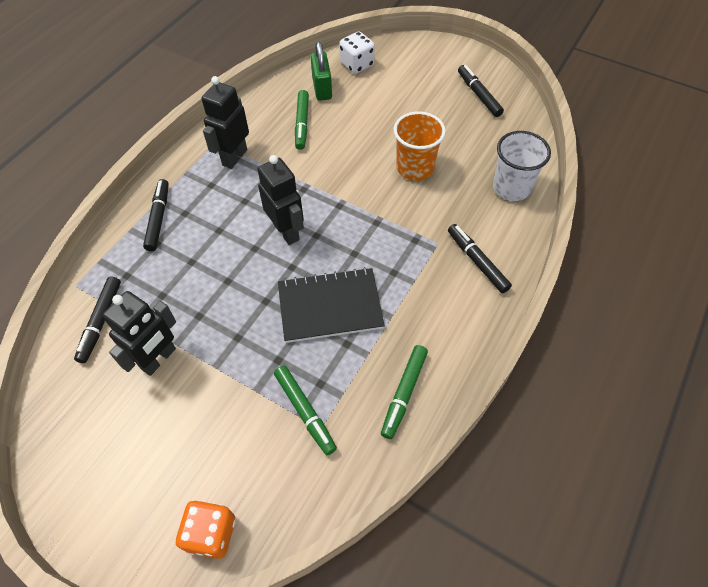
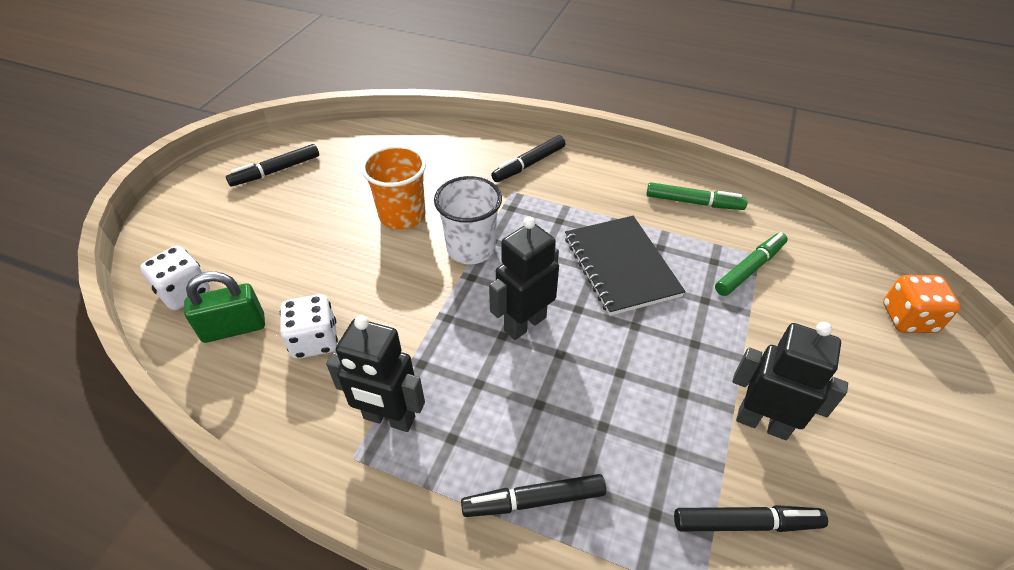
camera: 100 degrees left, 10 degrees down
(302, 124) = (315, 341): green marker -> white dice
(511, 187) = (427, 145): white cup -> white cup (471, 249)

